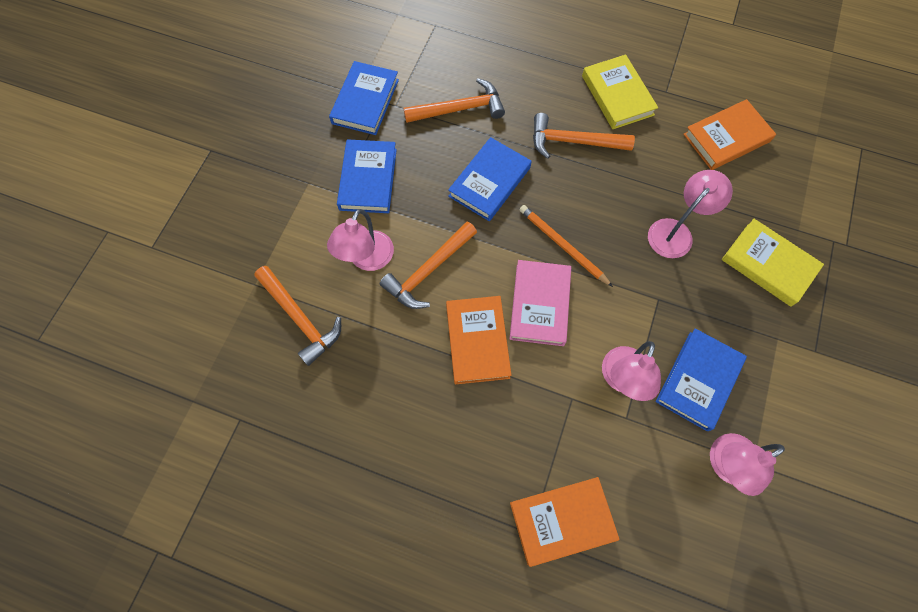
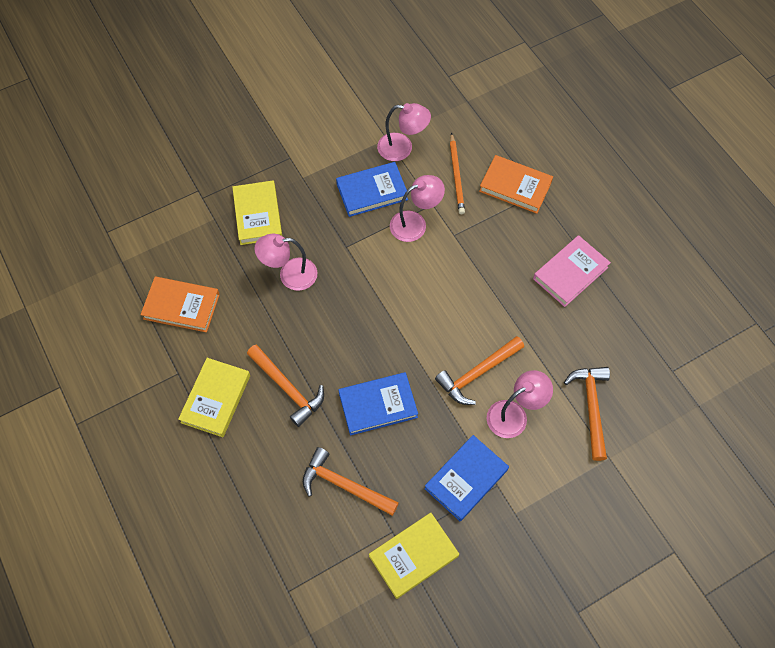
camera: 140 degrees left, 5 degrees down
(365, 101) = (413, 556): blue book -> yellow book
(428, 271) = (477, 373): orange hammer -> orange hammer turned 150 degrees clockwise
(477, 341) = (483, 306): orange book -> none
(540, 304) = (423, 298): pink book -> pink book (570, 273)
(563, 246) = (372, 321): orange pencil -> orange pencil (456, 175)

